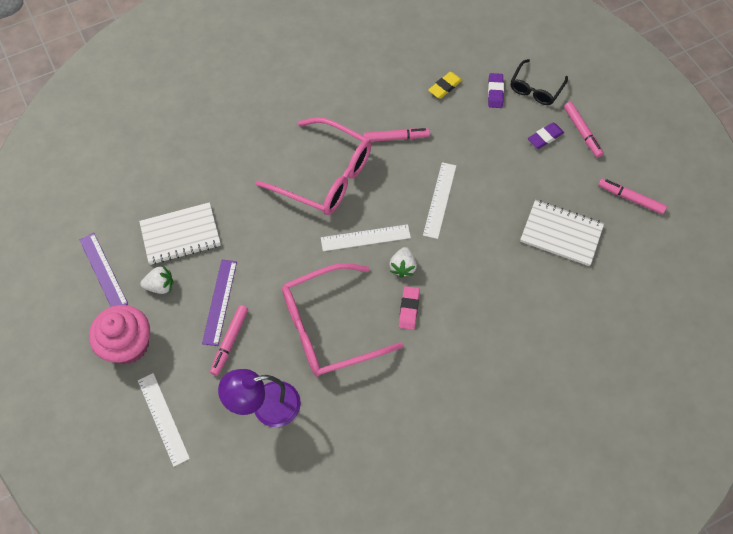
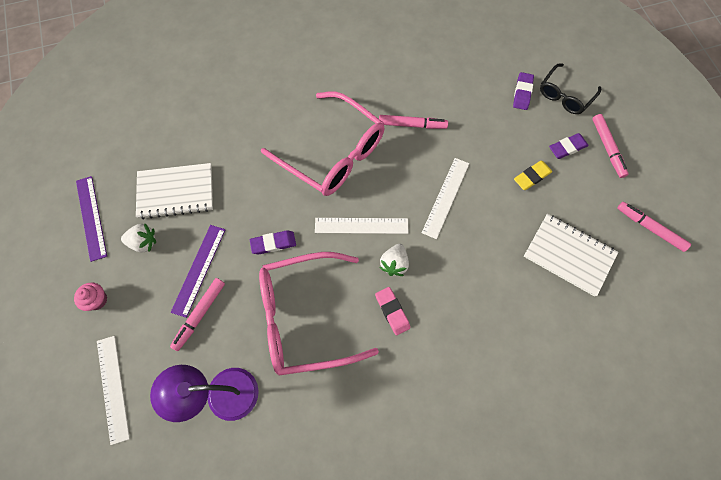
camera: 10 degrees right, 5 degrees up
(128, 345) = (97, 300): pink cupcake -> pink cupcake, size x0.47
(285, 267) = (273, 243): none -> purple eraser
(409, 309) = (392, 311): pink eraser -> pink eraser turned 45 degrees counterclockwise
(445, 87) = (471, 80): yellow eraser -> yellow eraser (532, 177)

